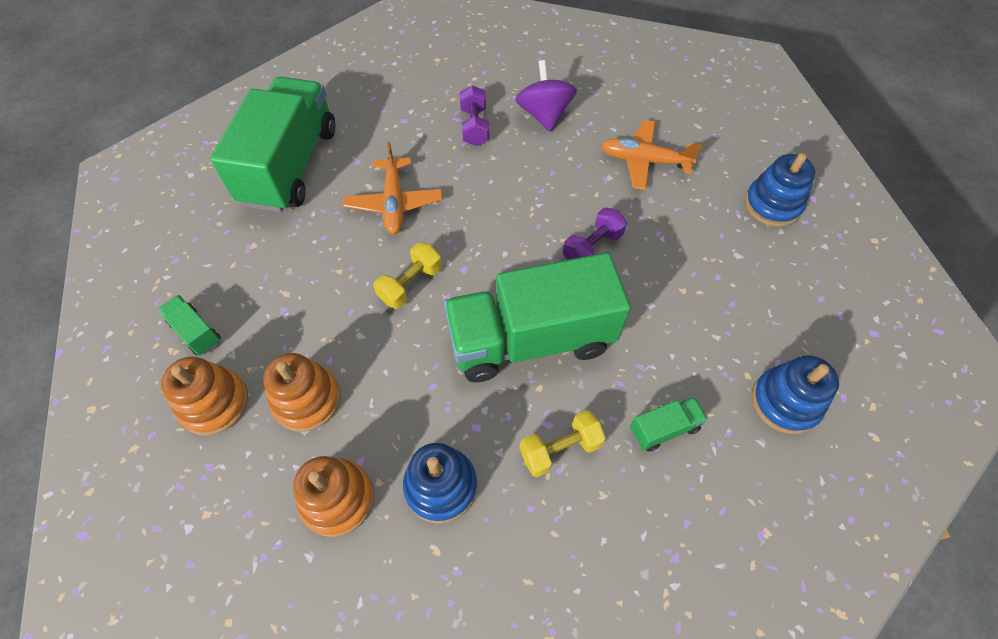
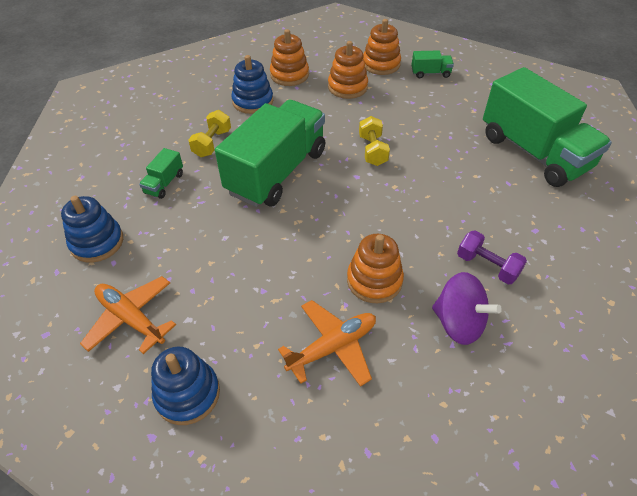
camera: 135 degrees right, 10 degrees down
(394, 203) = (447, 178): orange plane -> orange plane (131, 319)
(565, 176) = (374, 280): none -> orange stacking toy
(592, 247) = (297, 244): purple dumbbell -> none

